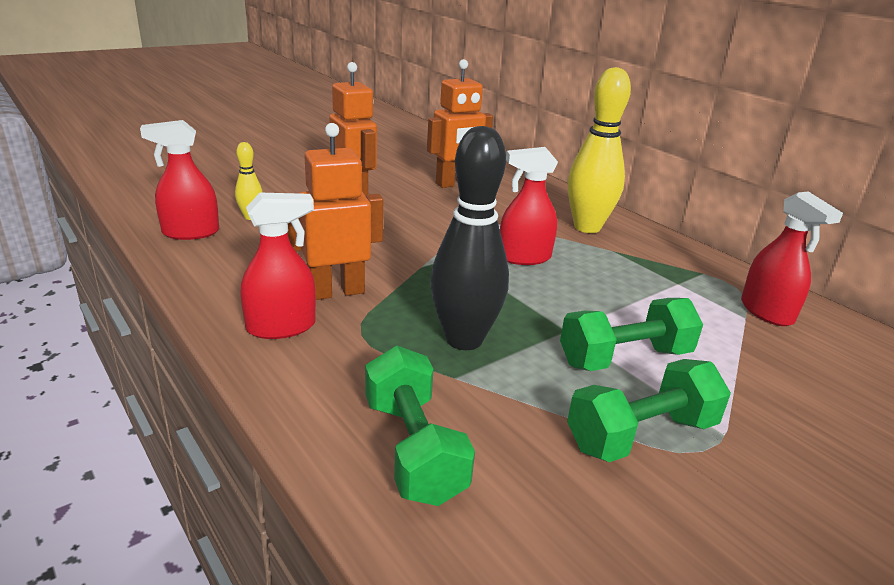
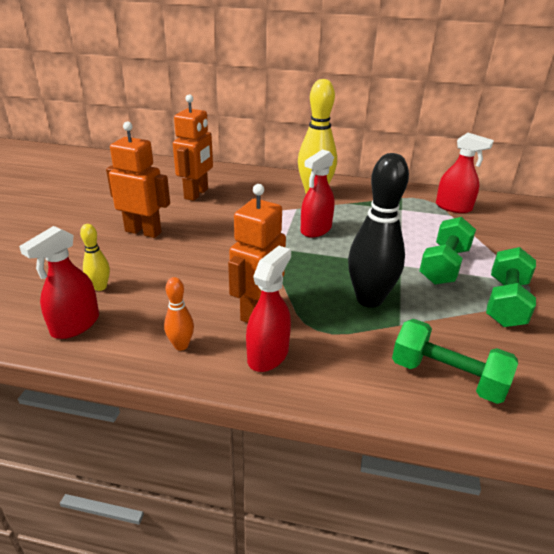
camera: 40 degrees left, 5 degrees up
(231, 283) = (181, 345): none -> orange bowling pin

